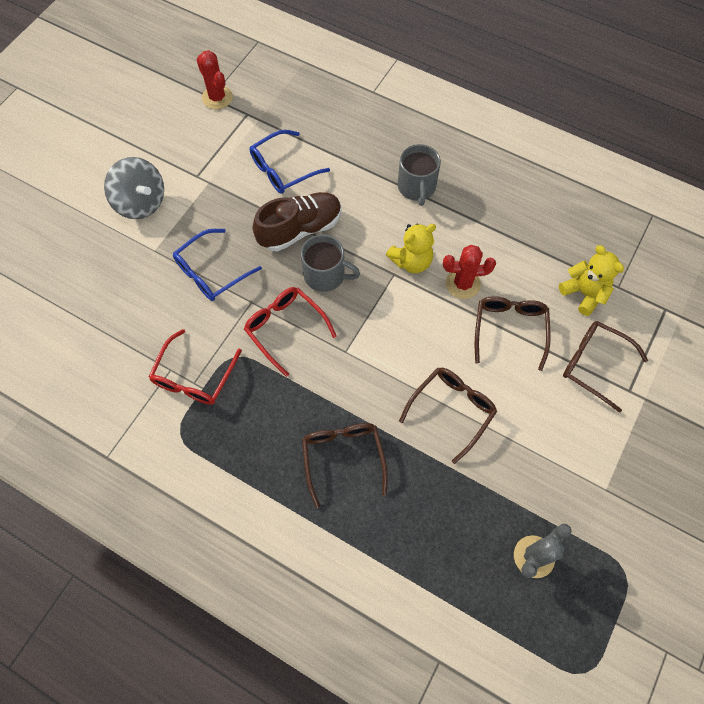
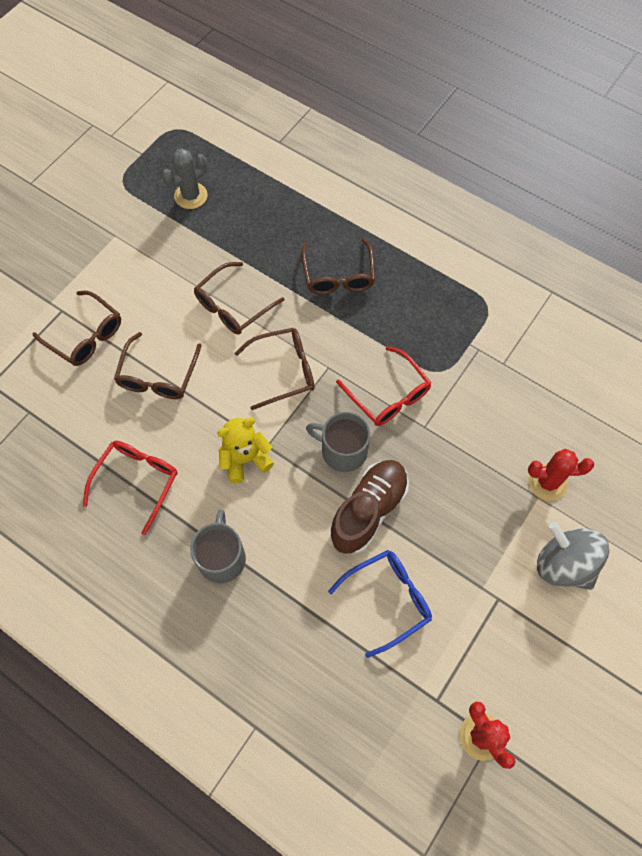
camera: 175 degrees left, 0 degrees up
(194, 376) = (479, 355): red glasses -> red glasses (137, 482)
(212, 272) = (469, 465): blue glasses -> none
(300, 229) = (368, 510): brown shoe -> brown shoe turned 150 degrees clockwise
(389, 344) = (283, 371): none -> brown glasses
(463, 284) = (194, 428): red cactus -> red cactus (547, 482)
(584, 293) = (68, 407): yellow teddy bear -> none

